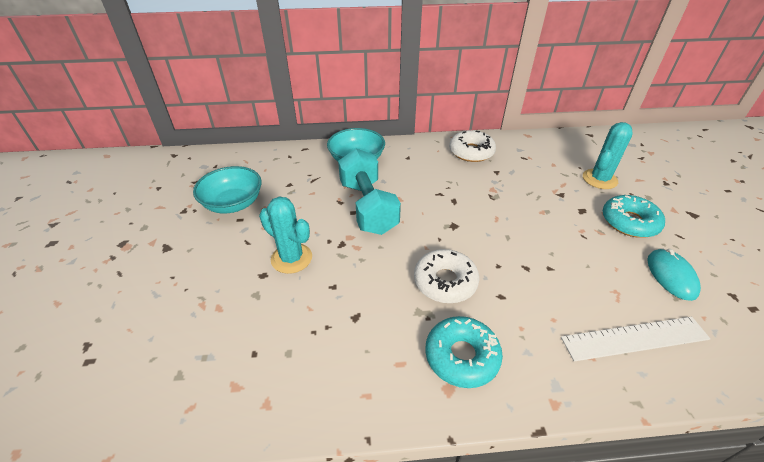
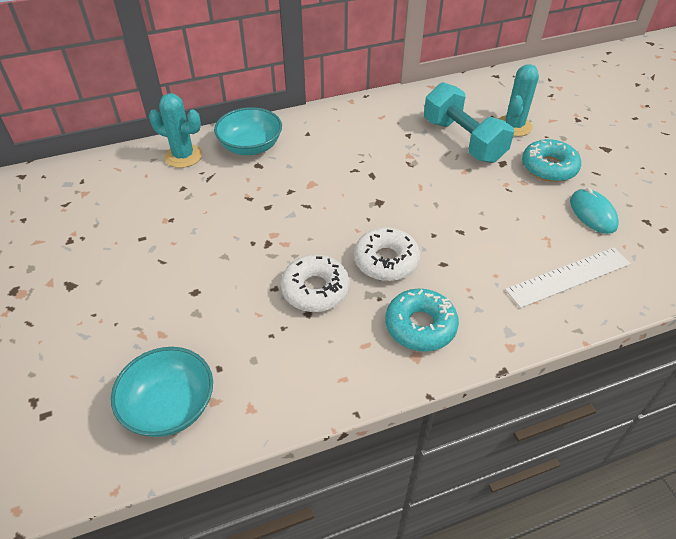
camera: 15 degrees left, 5 degrees up
(233, 204) = (126, 222): turquoise bowl -> turquoise bowl (170, 406)
(291, 258) = (219, 269): turquoise cactus -> turquoise cactus (183, 156)
(368, 207) = (282, 198): turquoise dumbbell -> turquoise dumbbell (463, 140)
(471, 152) = (375, 116): white donut -> white donut (315, 289)

